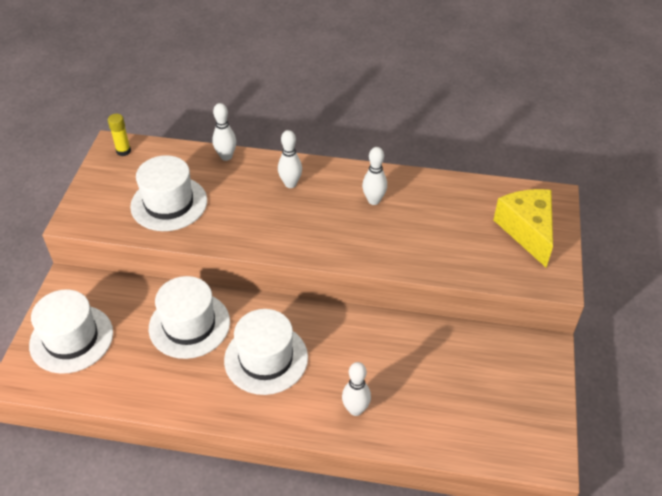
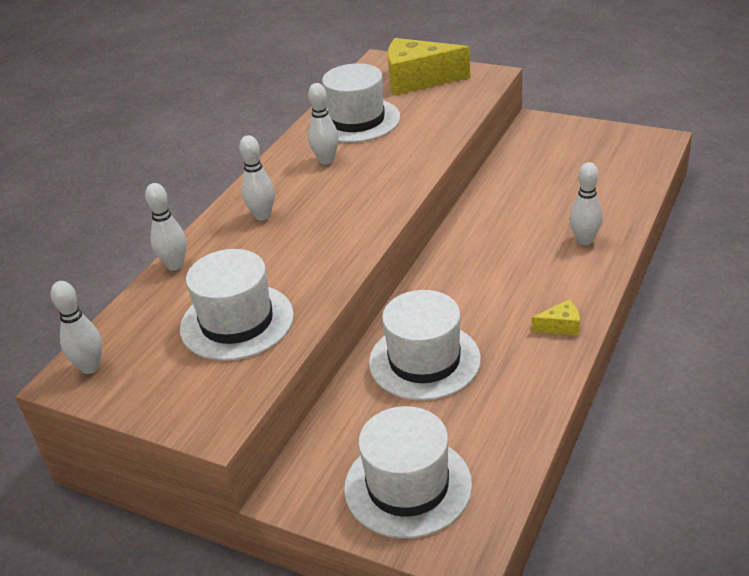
camera: 70 degrees left, 10 degrees down
(123, 151) = (90, 367): yellow glue stick -> white bowling pin
(236, 404) = (560, 326): none -> yellow cheese
(266, 358) = (498, 298): white hat -> white hat (357, 120)

